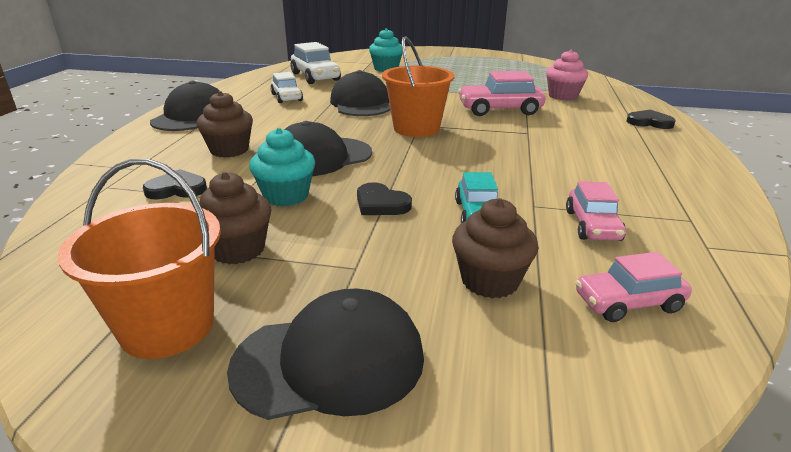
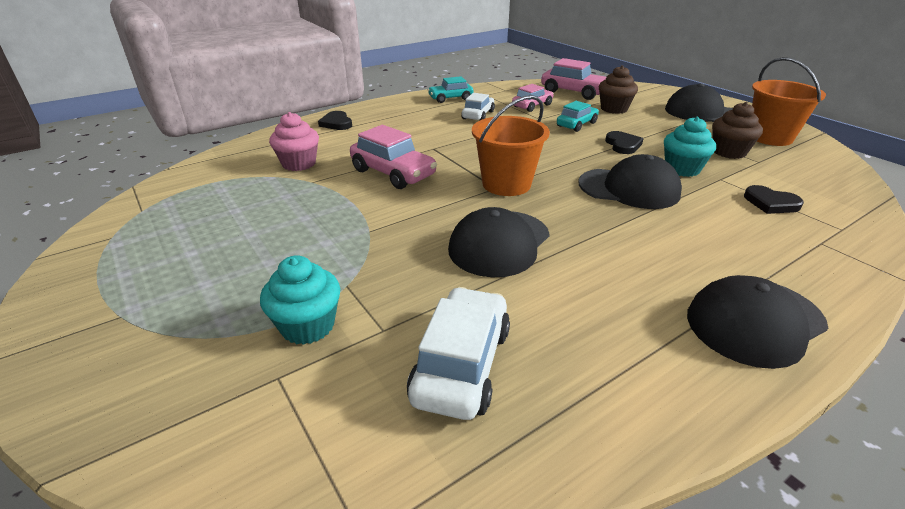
camera: 135 degrees left, 5 degrees up
(229, 150) = (713, 229): brown cupcake -> none
(287, 97) = (580, 308): white car -> white car (478, 115)
(628, 303) = (574, 92): pink car -> pink car, size x1.54
(692, 191) = (450, 98): none -> turquoise car

